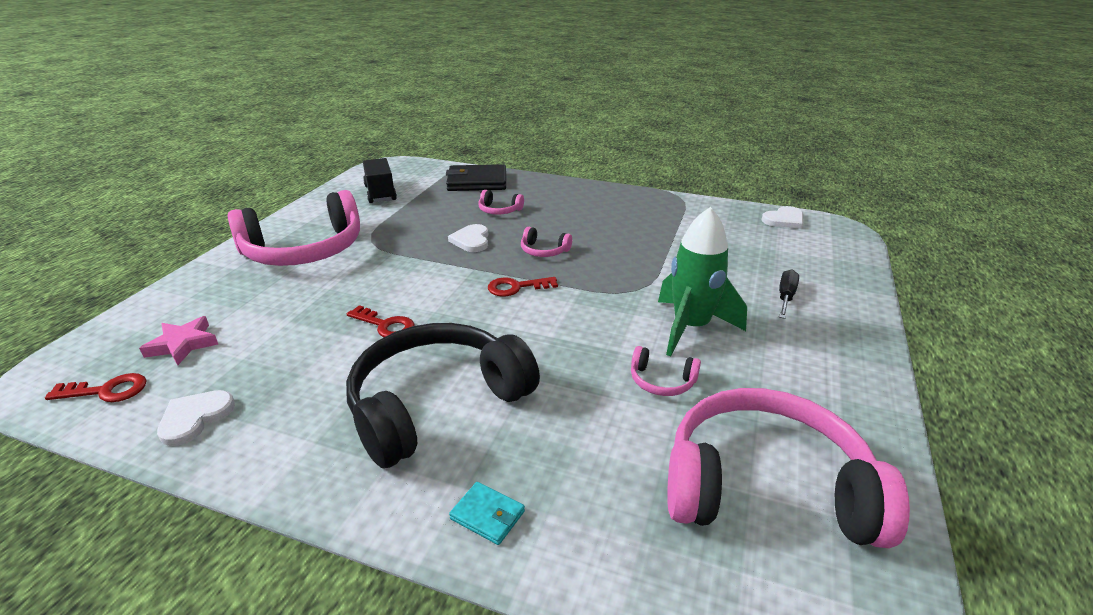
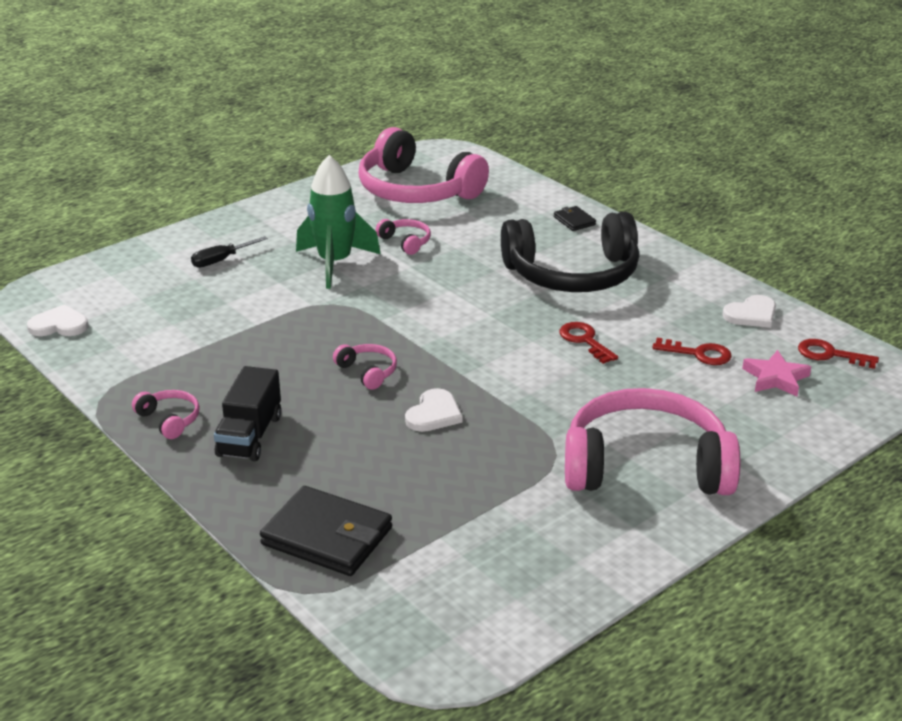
camera: 150 degrees left, 0 degrees up
(380, 193) = (498, 562): black truck -> black truck (250, 435)
(487, 515) = (574, 221): turquoise wallet -> black wallet
(499, 210) = (355, 455): pink headphones -> pink headphones (169, 420)
(517, 287) = (438, 339): red key -> red key (698, 354)

